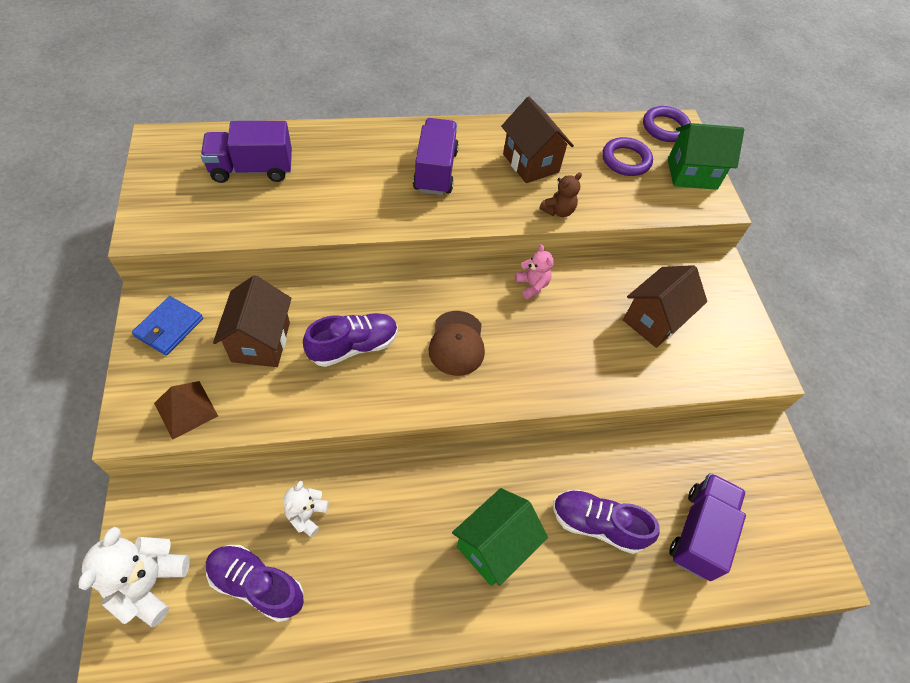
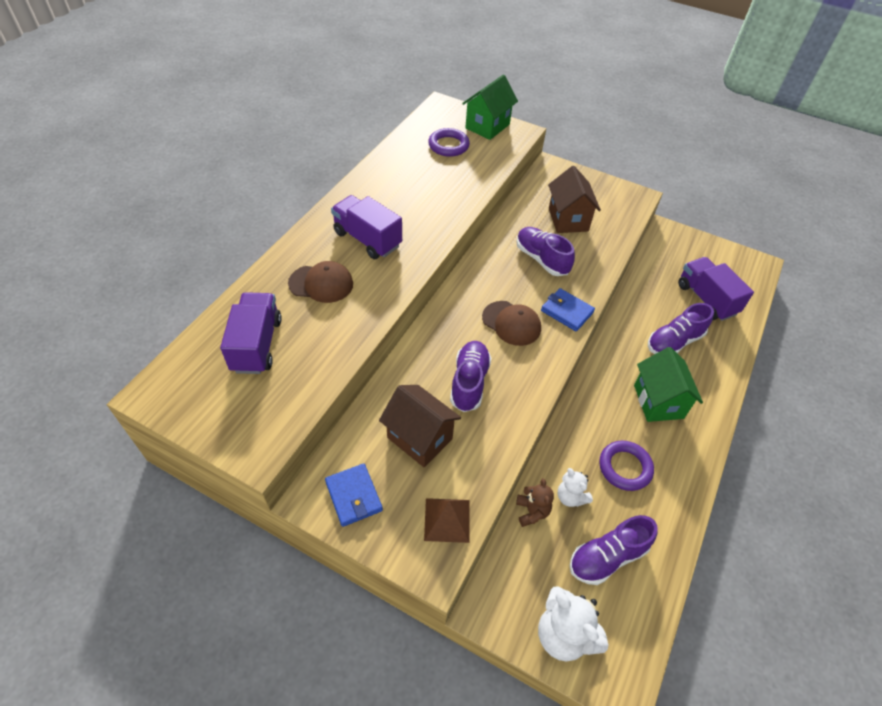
camera: 50 degrees left, 5 degrees down
(252, 169) = (257, 345): purple truck -> purple truck turned 150 degrees clockwise
(353, 170) = (321, 283): none -> brown cap
(516, 384) = (567, 311): none -> blue wallet
(530, 163) = (408, 189): brown house -> none
(532, 285) = (494, 258): pink teddy bear -> none
(558, 211) = (463, 201): brown teddy bear -> brown teddy bear (532, 511)
(570, 325) = (541, 259): none -> purple shoe
(665, 127) = (437, 112): purple ring -> purple ring (625, 467)

